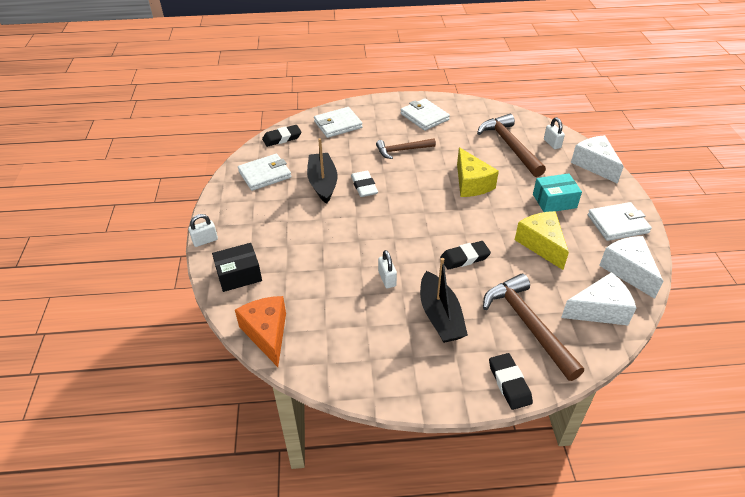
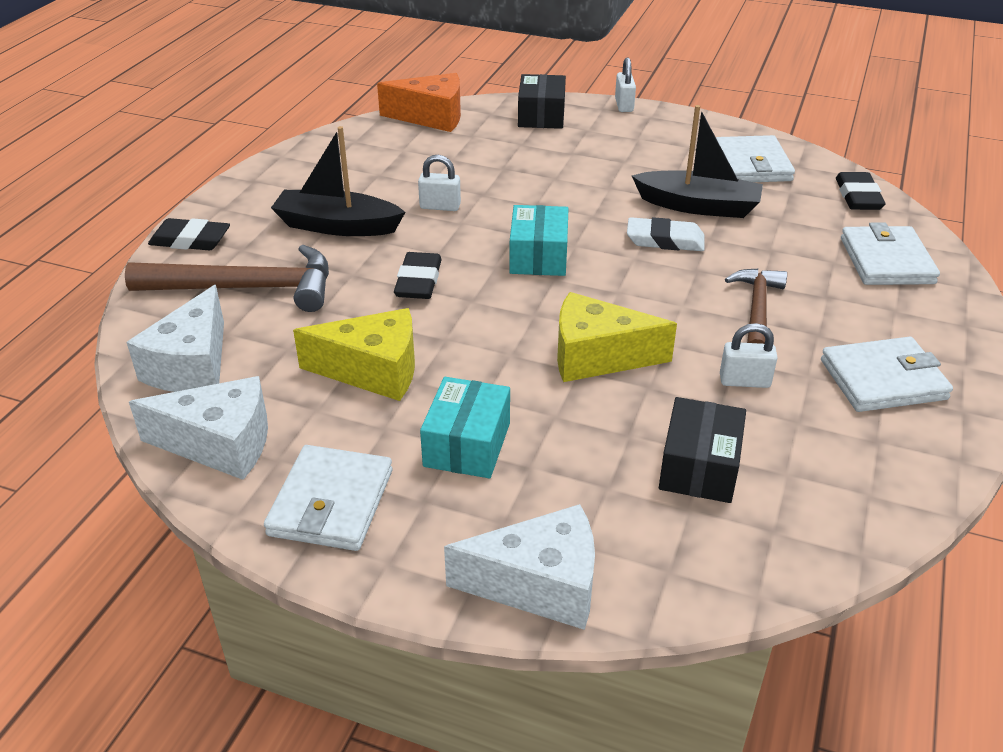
camera: 115 degrees right, 5 degrees down
(410, 223) = (538, 256): none -> turquoise box
(509, 146) = (699, 467): brown hammer -> black box
(552, 143) = (673, 550): white padlock -> white padlock (744, 381)

